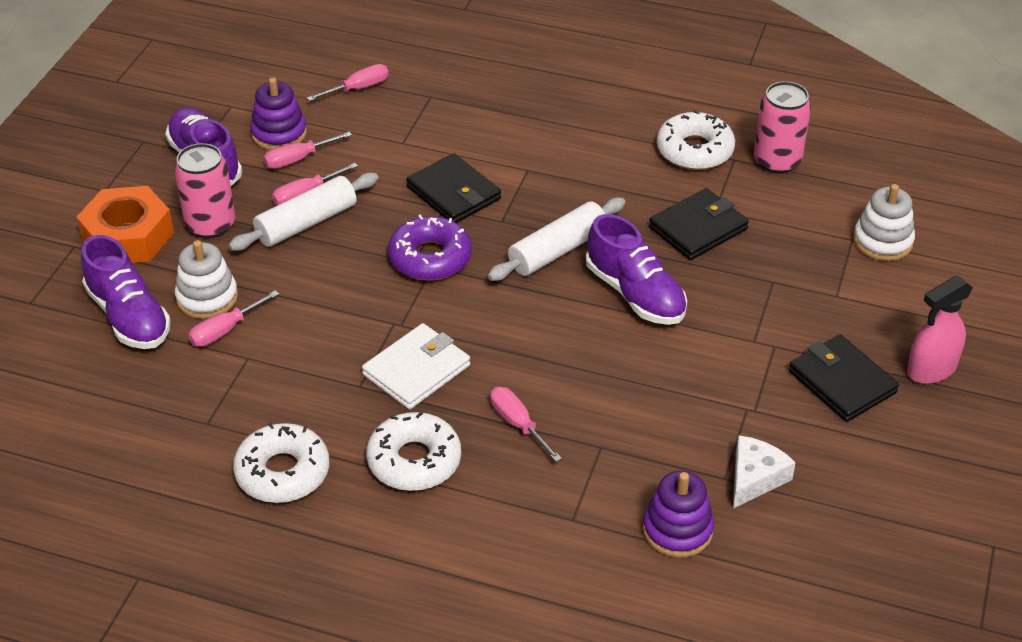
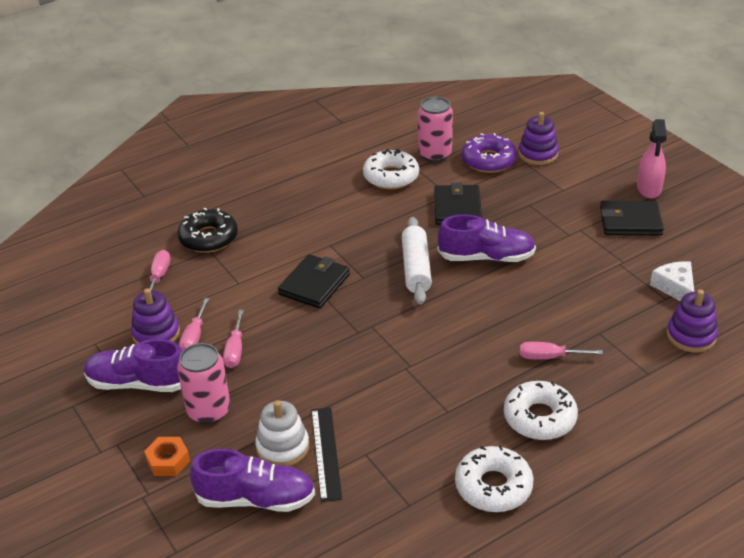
camera: 50 degrees left, 5 degrees down
(128, 236) = (168, 461): orange nut -> orange nut, size x0.53
(225, 330) = (326, 453): pink screwdriver -> black ruler
(306, 223) = (264, 363): white rolling pin -> none
(416, 370) = (459, 378): white wallet -> none
(430, 258) = (363, 323): purple donut -> purple donut (488, 160)
(447, 85) = (208, 238): none -> black donut
(454, 193) = (314, 284): black wallet -> black wallet turned 60 degrees counterclockwise
(882, 241) = (538, 154): white stacking toy -> purple stacking toy

